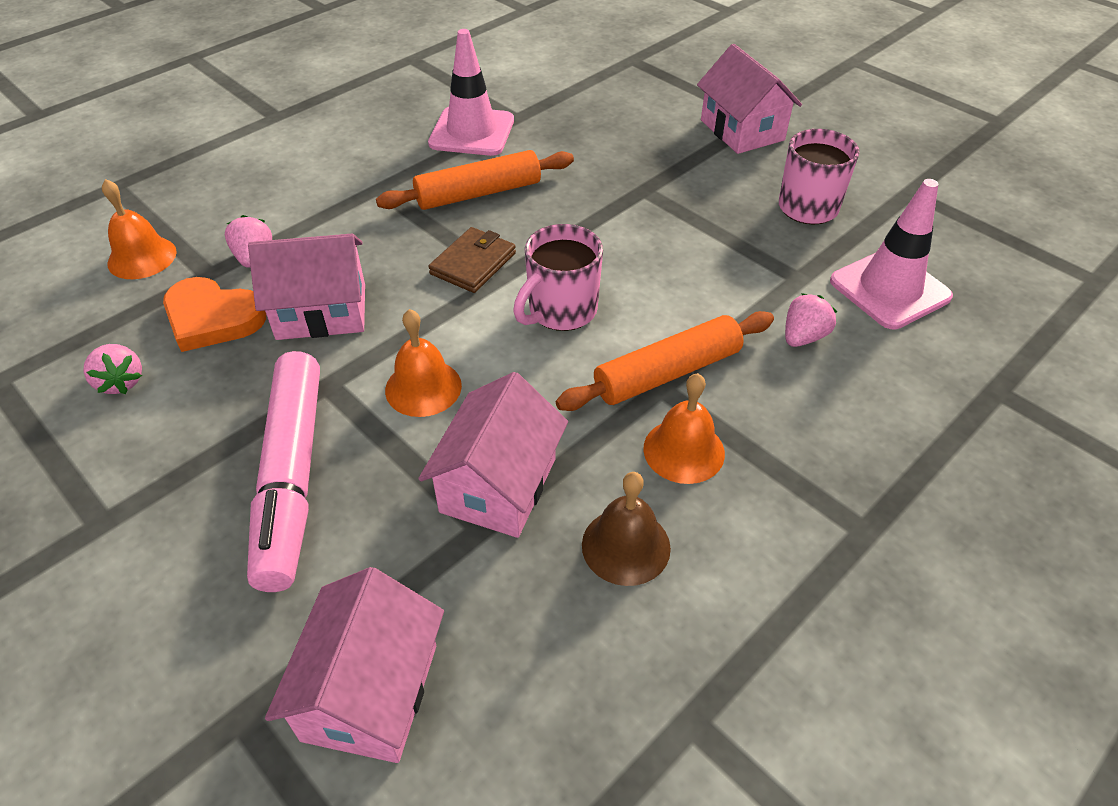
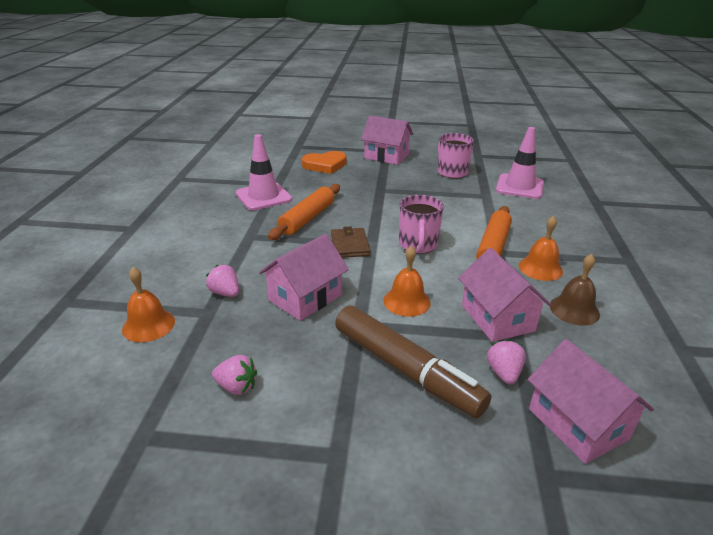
camera: 40 degrees left, 15 degrees down
(212, 318) = (246, 330): orange heart -> orange heart (325, 165)
(292, 477) = (406, 369): pink marker -> brown marker
(803, 337) = (517, 213): pink strawberry -> pink strawberry (504, 373)

